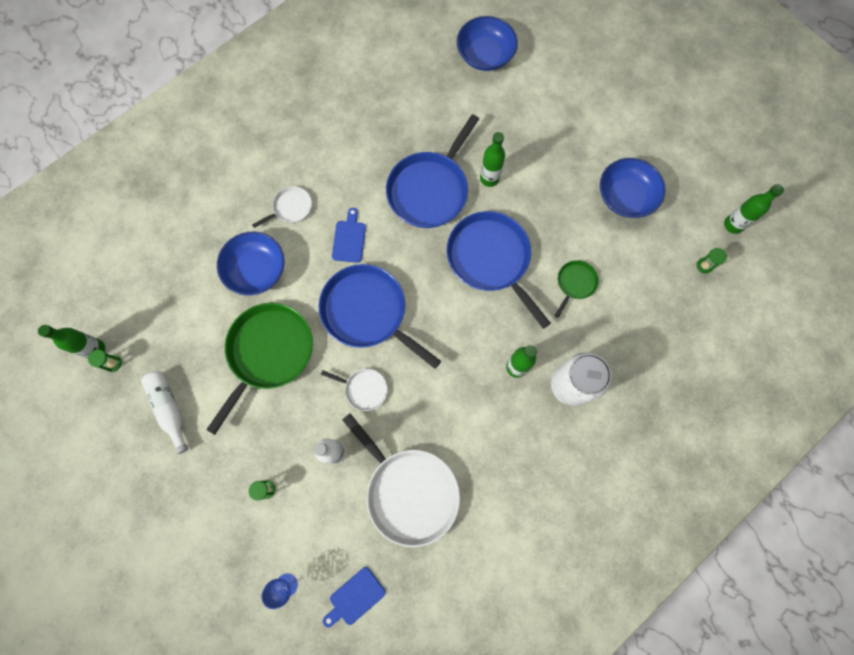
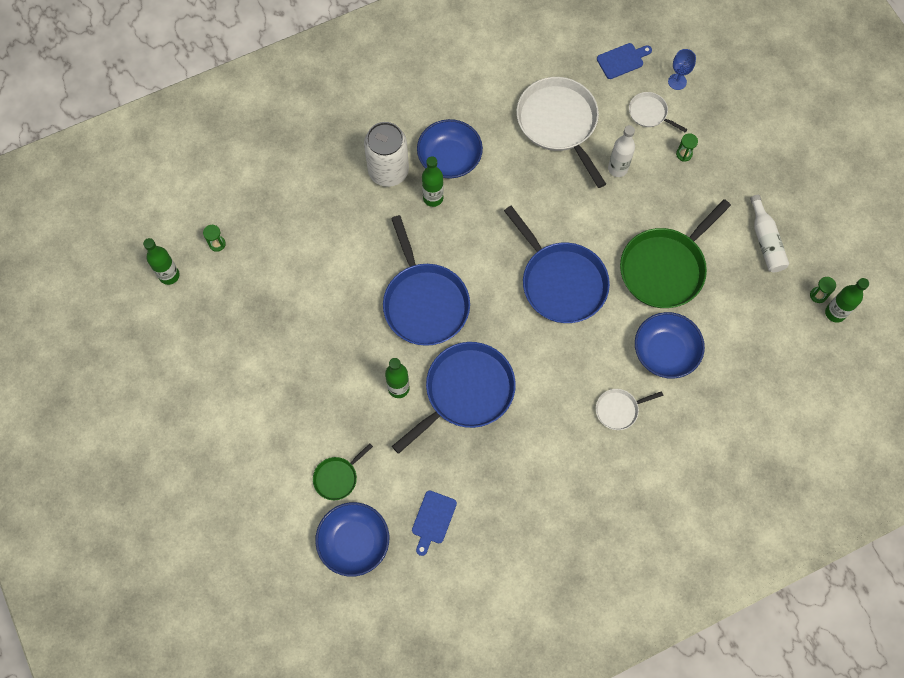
camera: 165 degrees left, 5 degrees down
(349, 239) = (563, 360): blue cutting board -> blue cutting board (433, 520)
(364, 389) = (580, 214): white pan -> white pan (649, 113)
(575, 283) = (350, 259): green pan -> green pan (337, 477)
(625, 196) = (264, 332): blue bowl -> blue bowl (449, 158)

